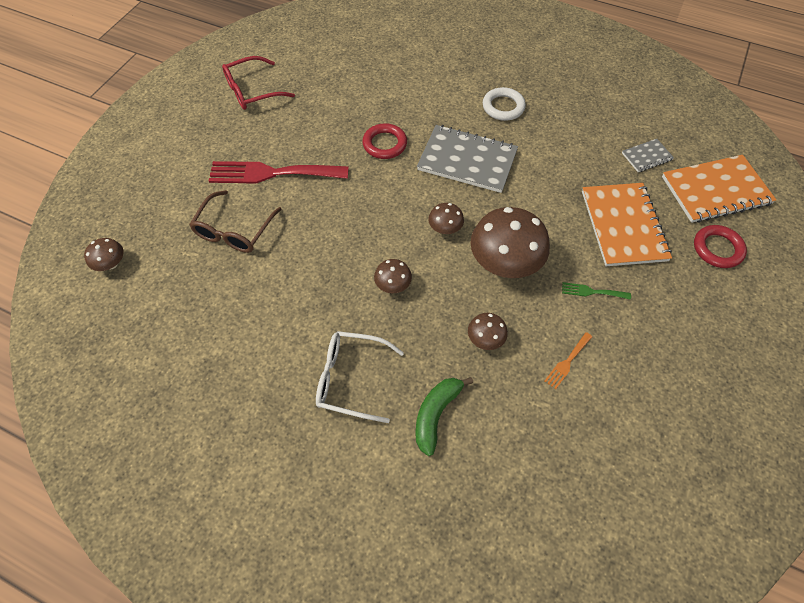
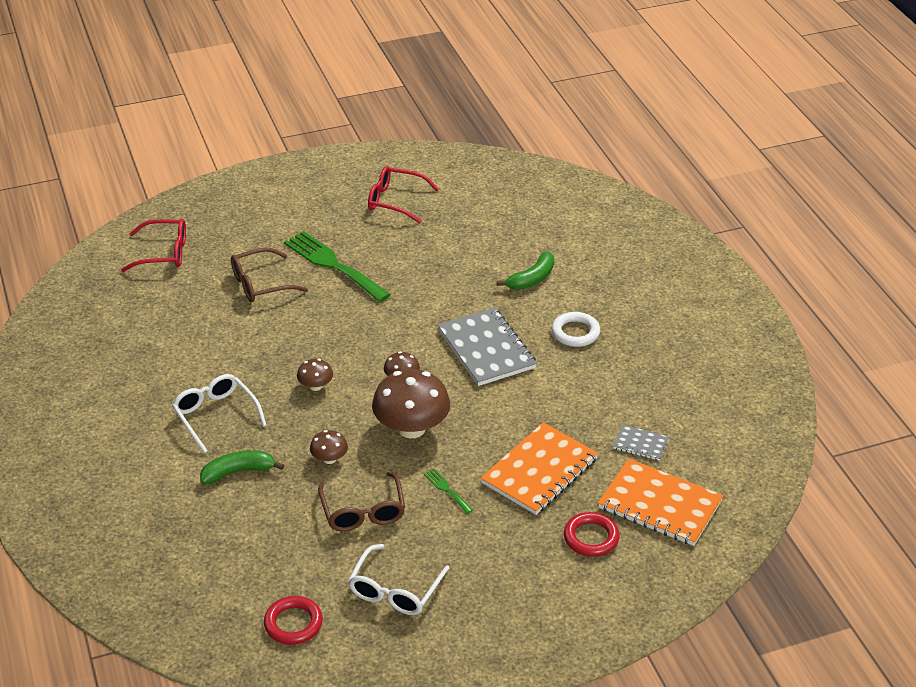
camera: 45 degrees right, 20 degrees down
(111, 264) = (164, 253): brown mushroom -> red glasses
(272, 173) = (333, 265): red fork -> green fork
(384, 144) = (440, 298): red ring -> red ring (293, 623)
(424, 87) = (532, 279): none -> green banana
(567, 362) = (363, 511): orange fork -> brown glasses
(676, 408) = (395, 590): none -> white glasses

